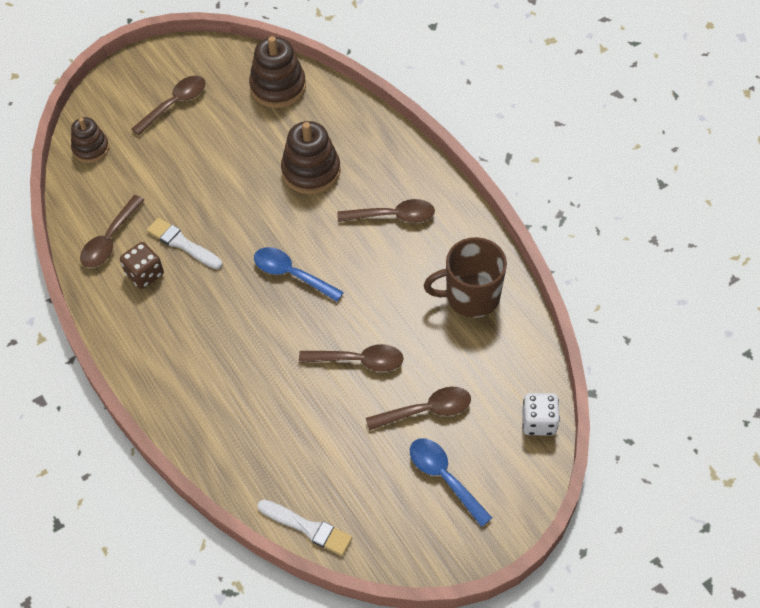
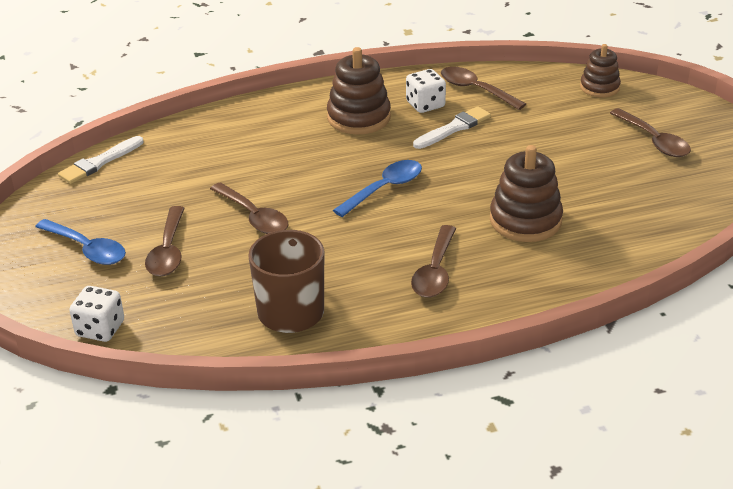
camera: 105 degrees right, 20 degrees down
(144, 274) = (425, 105): brown dice -> white dice
(278, 87) = (669, 214): brown stacking toy -> brown stacking toy (359, 117)
(359, 361) = (254, 217): brown spoon -> brown spoon turned 60 degrees counterclockwise
(444, 477) = (87, 249): blue spoon -> blue spoon turned 60 degrees clockwise

